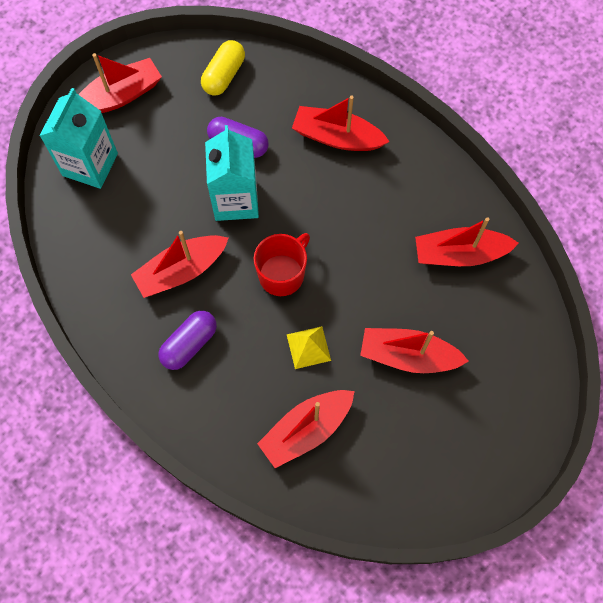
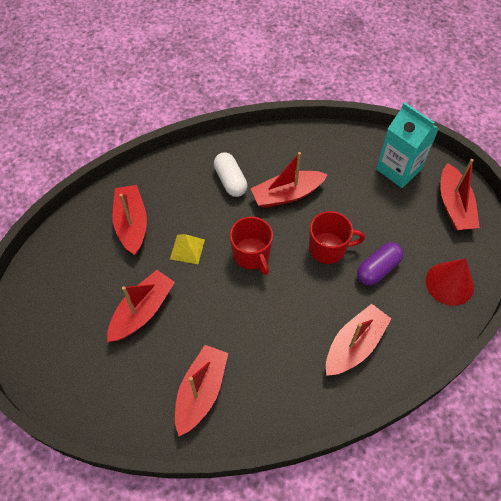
camera: 115 degrees right, 10 degrees down
(181, 270) = (287, 195): red boat -> red boat turned 105 degrees counterclockwise
(189, 344) = (230, 181): purple capsule -> white capsule
(224, 75) = (449, 283): yellow capsule -> red cone
(236, 200) = (328, 248): turquoise carton -> red mug

